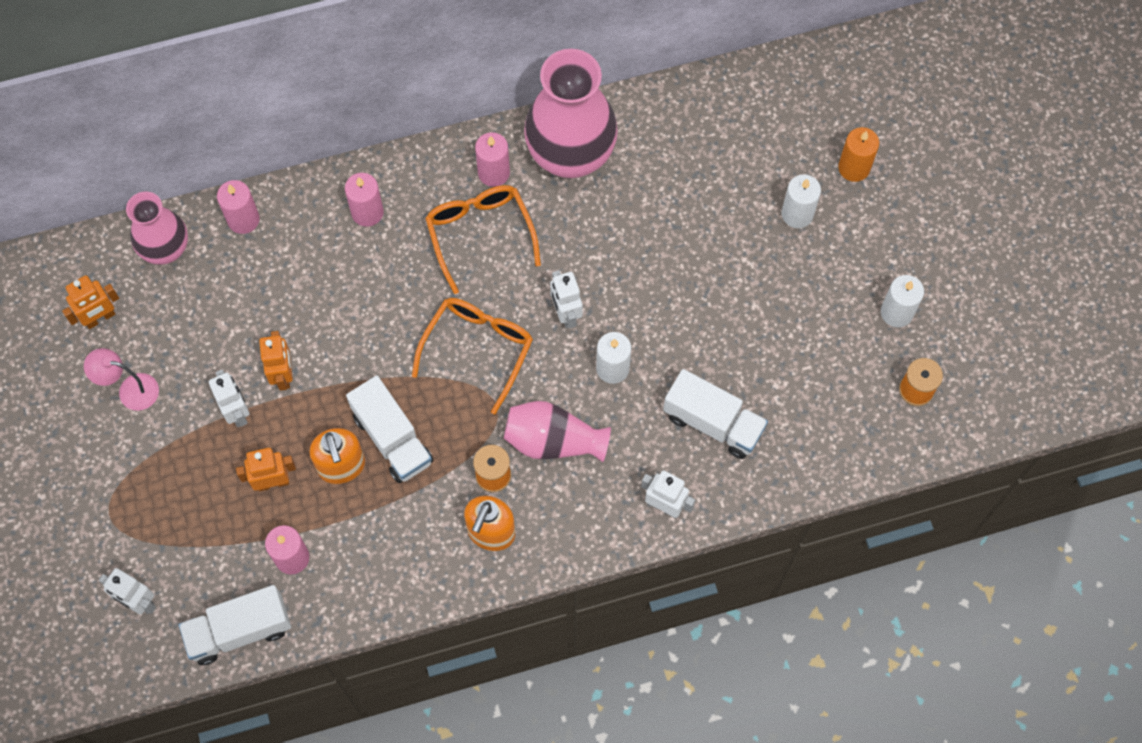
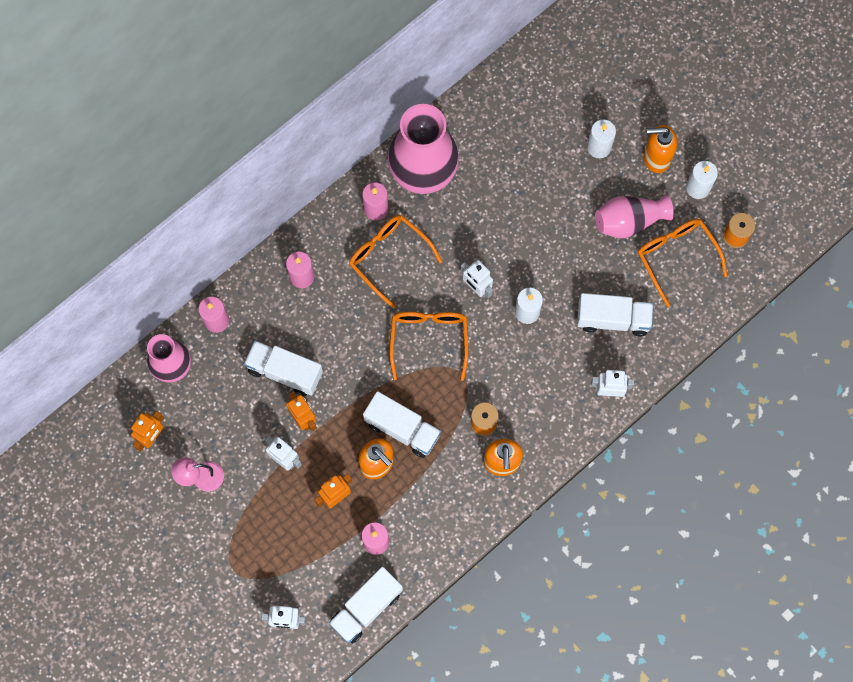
camera: 25 degrees left, 5 degrees up
(290, 312) = (285, 372): none -> white truck
(553, 441) = (512, 380): pink vase -> pink vase (629, 221)
(829, 384) = (676, 258): none -> orange glasses
(854, 168) = (621, 97): orange candle -> none
(862, 256) = (656, 158): none -> orange soap dispenser

